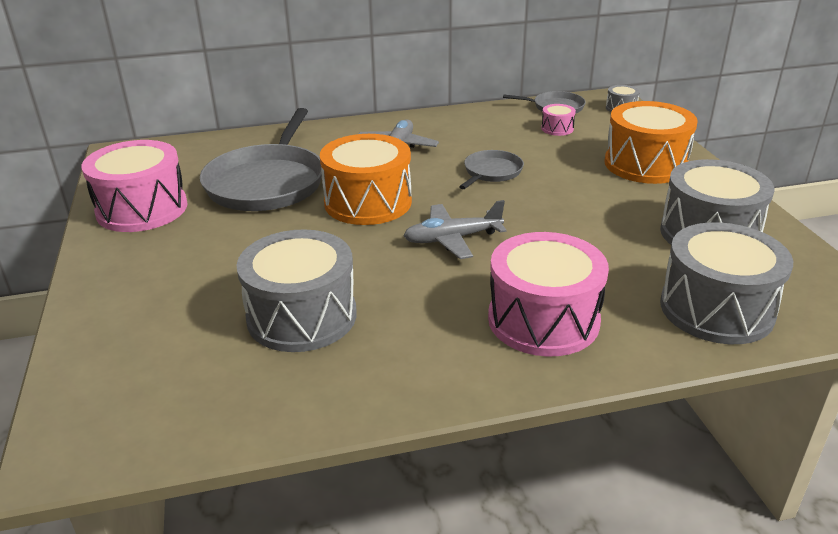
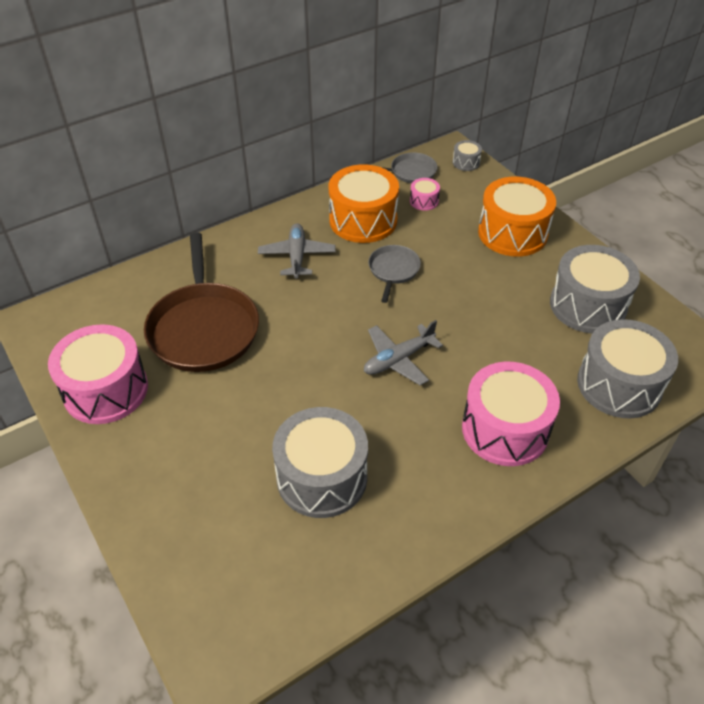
camera: 20 degrees left, 15 degrees up
(267, 182) = (203, 328): grey pan -> brown pan
(368, 202) = (307, 332): orange drum -> orange drum (363, 220)

